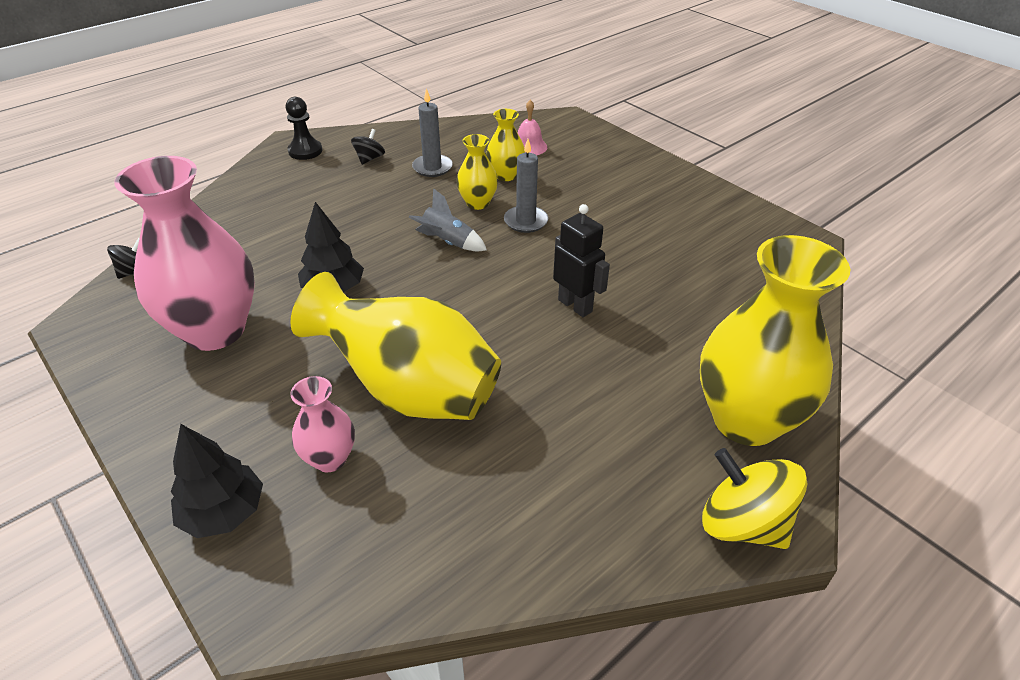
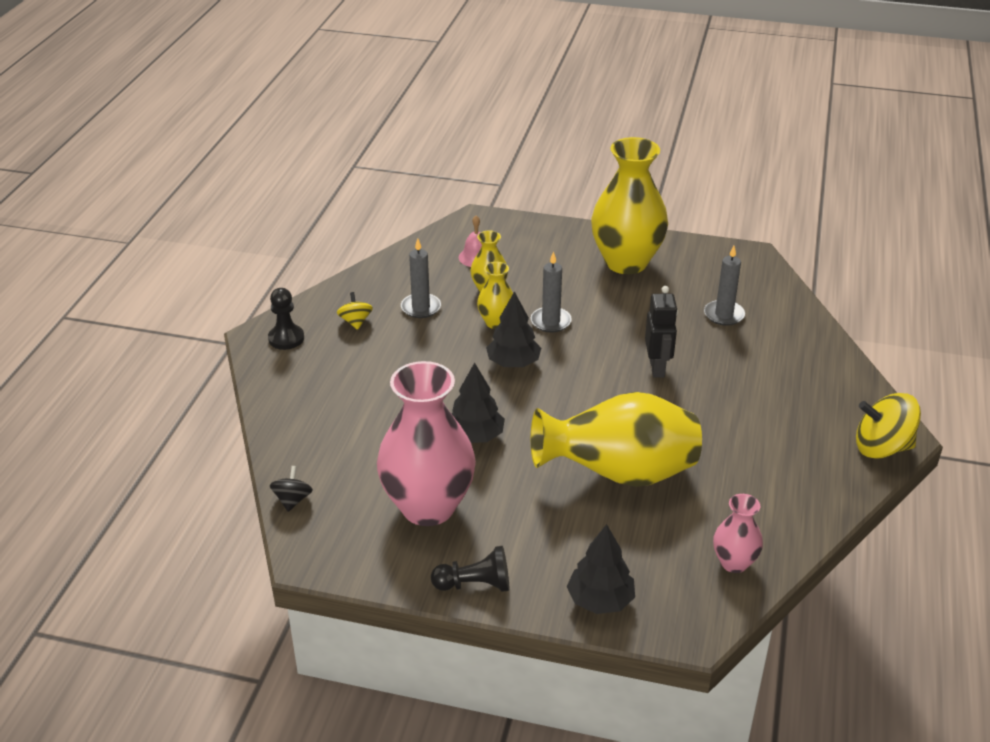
camera: 35 degrees left, 5 degrees down
(150, 424) = (475, 584): none -> black pawn
(330, 459) = (623, 538): pink vase -> pink vase (734, 563)
(369, 159) = (355, 322): black spinning top -> yellow spinning top
(448, 242) = (513, 363): grey rocket -> black tree
(575, 305) = (657, 368): black robot -> black robot turned 75 degrees clockwise
(707, 285) = (724, 315): none -> grey candle
(746, 420) = (830, 391): yellow vase -> yellow vase (626, 262)

